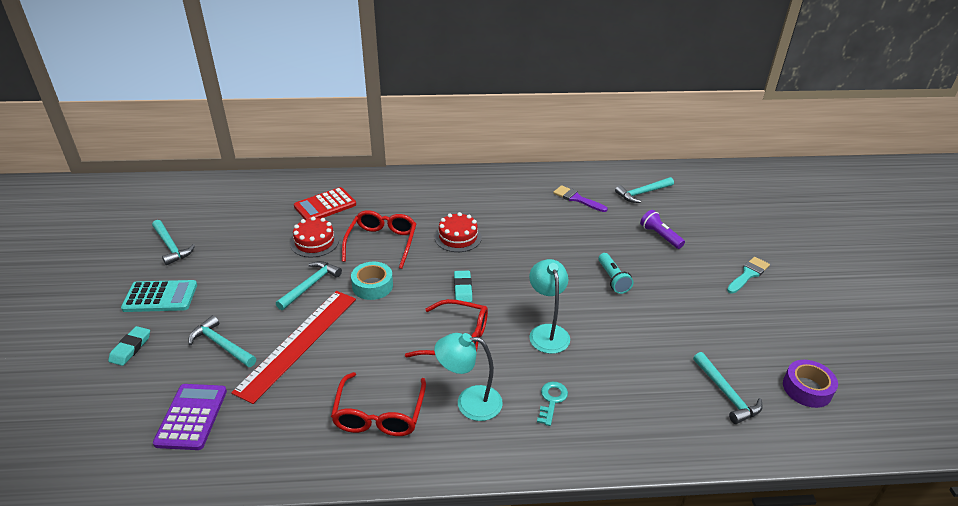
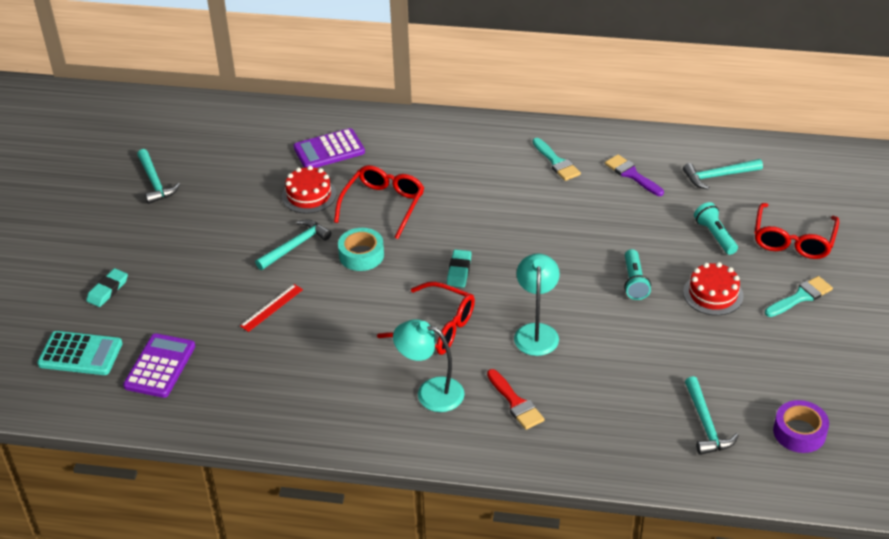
camera: 15 degrees right, 5 degrees up
(160, 297) = (140, 239): turquoise calculator -> turquoise calculator (80, 354)
(221, 345) = (195, 299): turquoise hammer -> none
(298, 343) = (271, 307): red ruler -> red ruler, size x0.45
(325, 206) = (329, 150): red calculator -> purple calculator
(379, 415) = (338, 391): red glasses -> red glasses (793, 240)
(458, 237) = (471, 208): red cake -> red cake (713, 294)
(515, 196) = (556, 162): none -> turquoise brush
(552, 400) = (515, 403): turquoise key -> red brush
(660, 236) = (715, 236): purple flashlight -> turquoise flashlight

